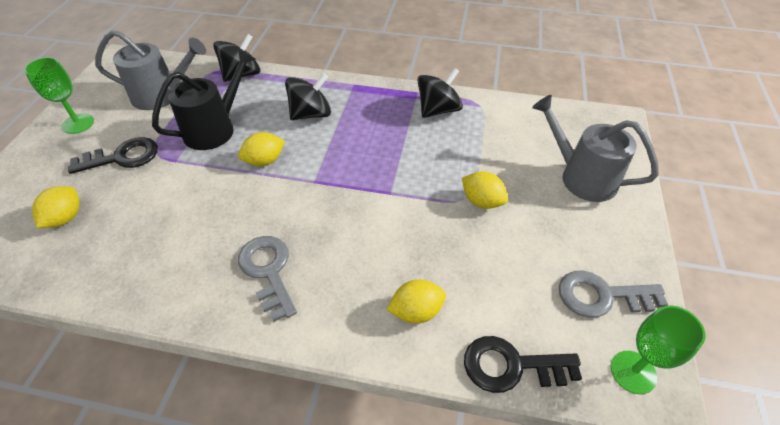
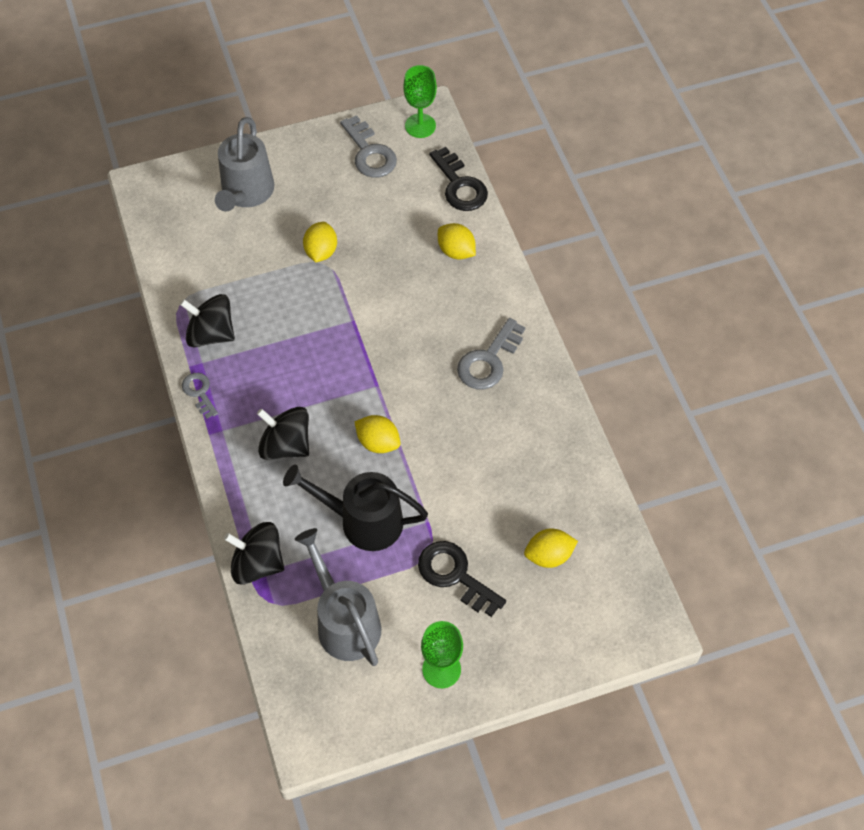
camera: 120 degrees left, 10 degrees up
(391, 89) = (199, 392): none -> grey key

